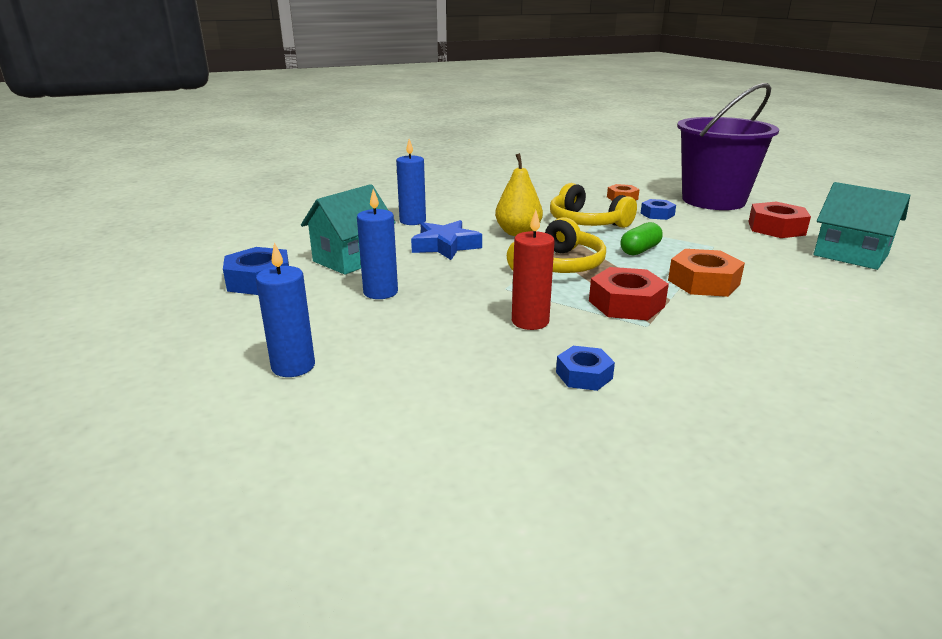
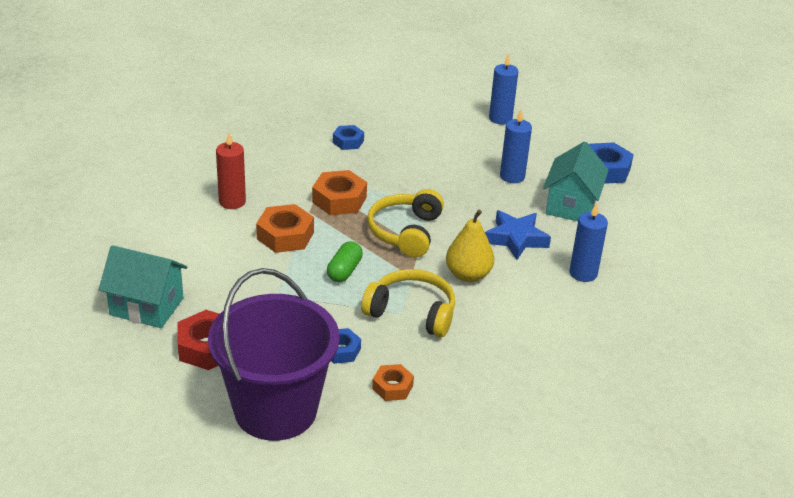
camera: 155 degrees right, 10 degrees up
(530, 321) = (396, 171): red candle -> red candle (232, 202)
(626, 304) = (339, 200): red nut -> orange nut

